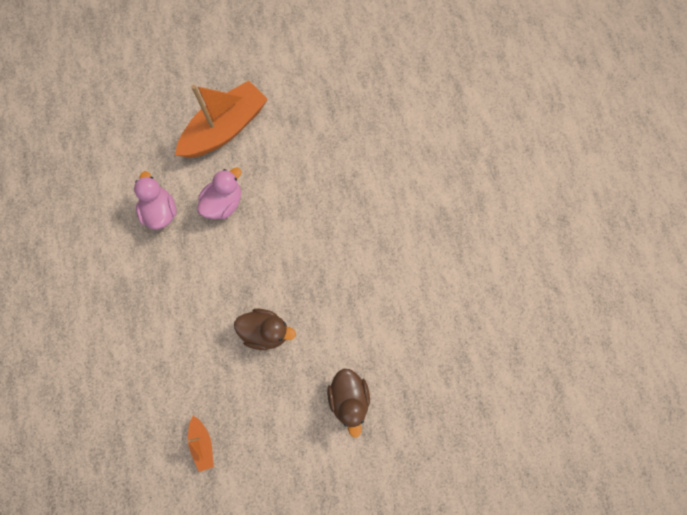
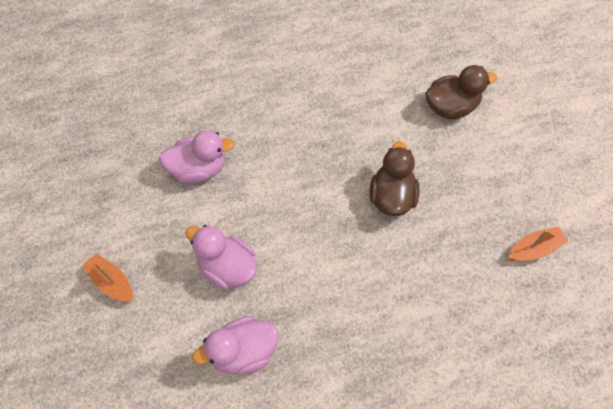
camera: 95 degrees left, 10 degrees down
(225, 129) = (111, 282): orange boat -> orange boat, size x0.43
(308, 186) = (198, 169): none -> pink duck

